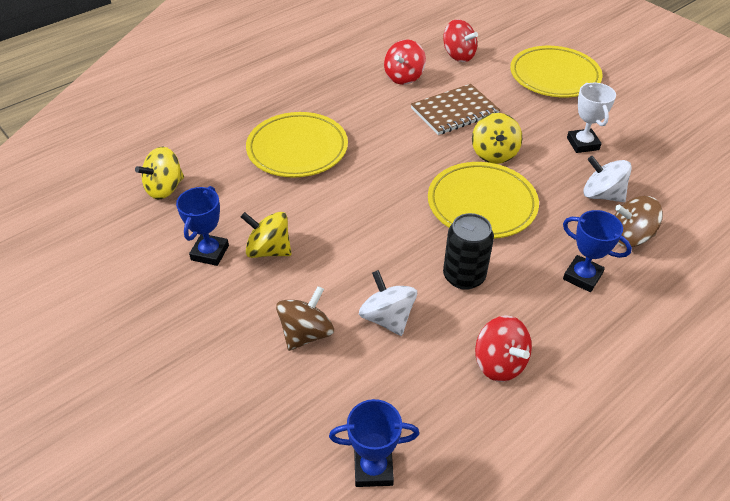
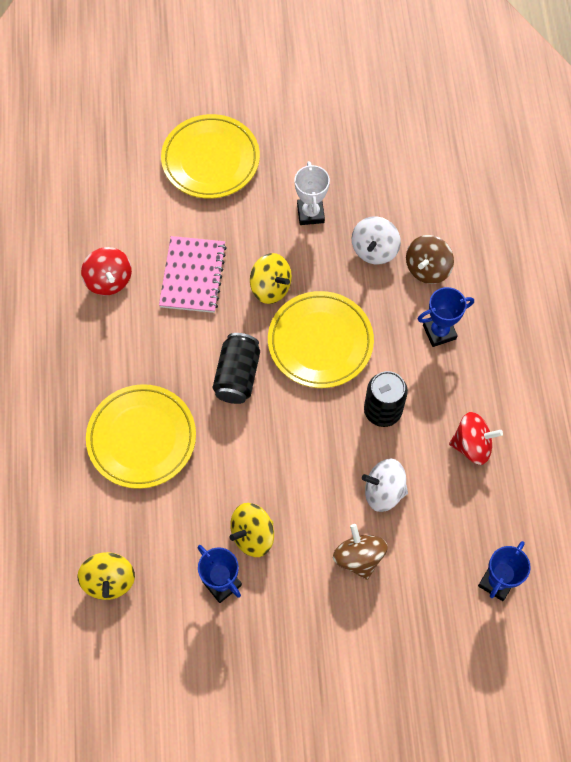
camera: 55 degrees left, 20 degrees up
(400, 172) = (237, 376): none -> black can
(454, 111) = (193, 276): brown notebook -> pink notebook
(458, 55) = (115, 211): red spinning top -> none
(582, 144) = (310, 213): white trophy -> white trophy turned 60 degrees clockwise
(602, 195) = (374, 250): white spinning top -> white spinning top turned 45 degrees counterclockwise

